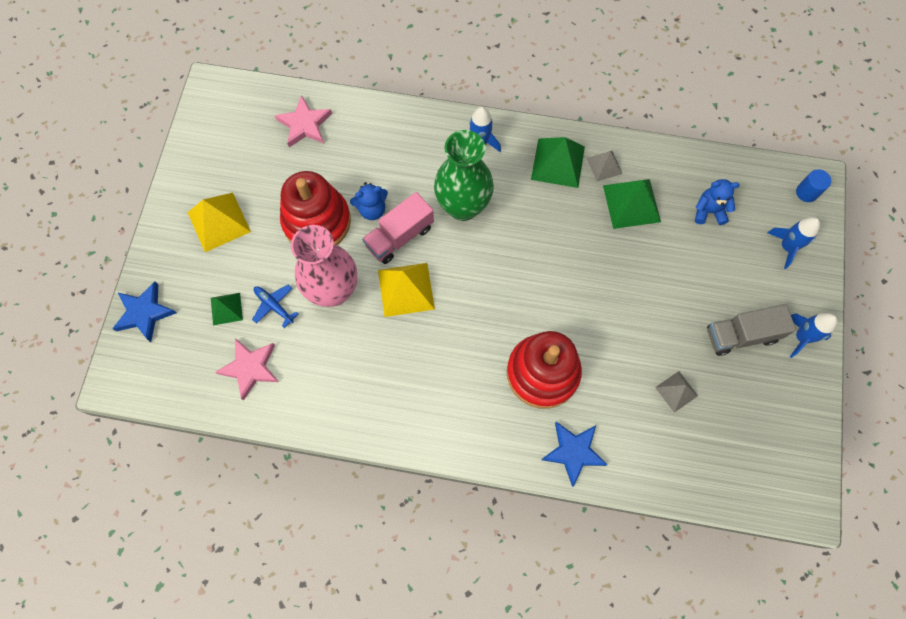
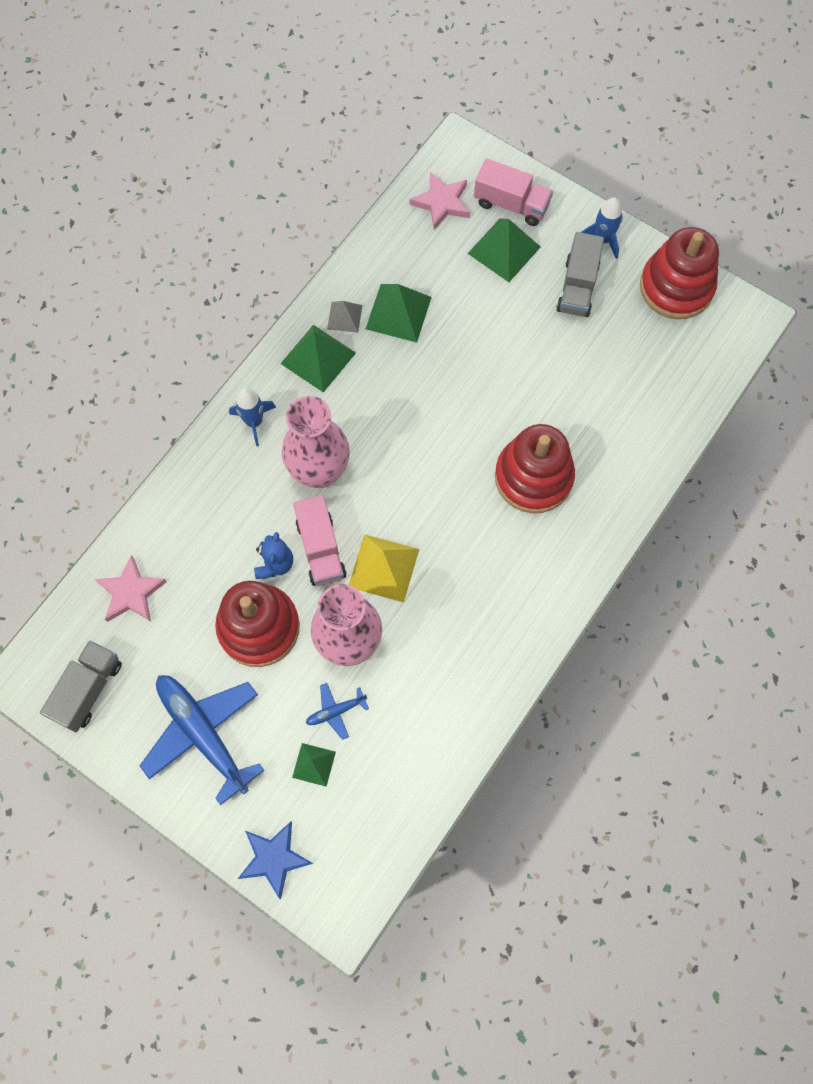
camera: 65 degrees left, 0 degrees up
(219, 222) = (203, 734): yellow pyramid -> blue plane
(221, 132) = (88, 690): none -> grey truck
(250, 368) = (395, 763): pink star -> pink star (442, 203)
(463, 206) = (319, 471): green vase -> pink vase
(573, 452) = (622, 486): blue star -> none
(676, 391) = (605, 369): grey pyramid -> none
(709, 211) = (442, 250): blue teddy bear -> none
(739, 260) = (504, 250): none -> green pyramid
(786, 247) = (511, 204): blue rocket -> pink truck
(794, 422) = (676, 287): none -> red stacking toy
(806, 192) = (466, 158): blue cylinder -> none

